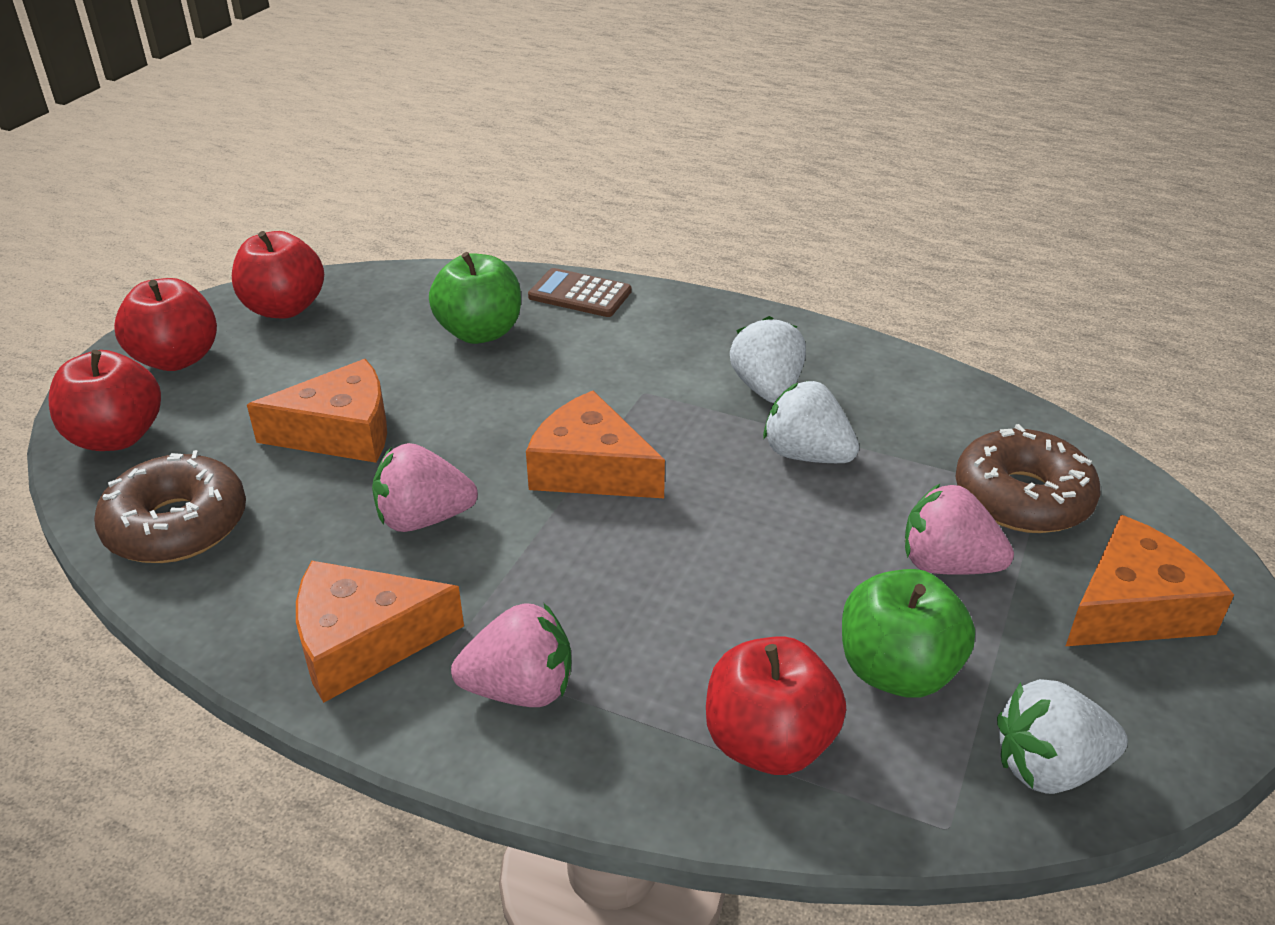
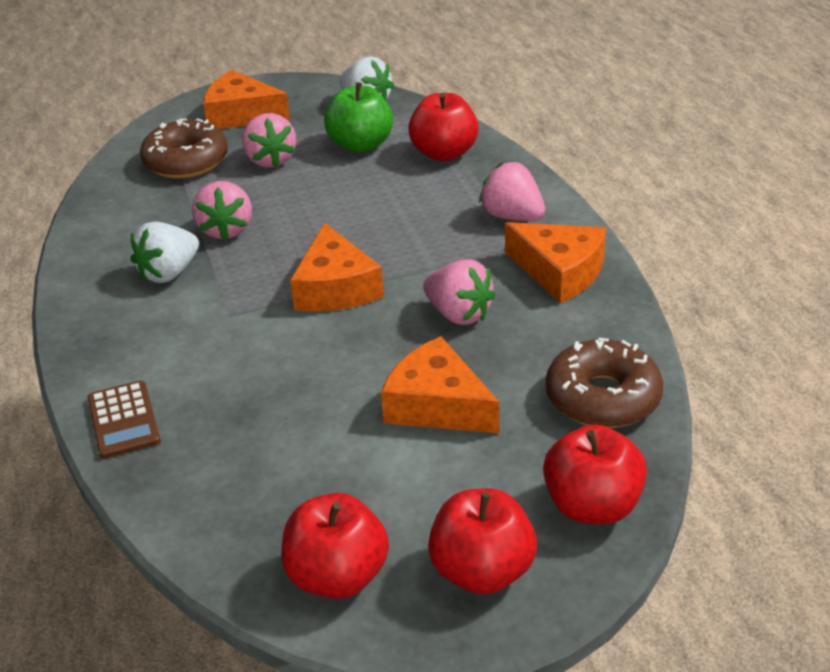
camera: 130 degrees left, 0 degrees up
(480, 332) = (241, 432): green apple -> none
(806, 455) = (226, 230): white strawberry -> pink strawberry

